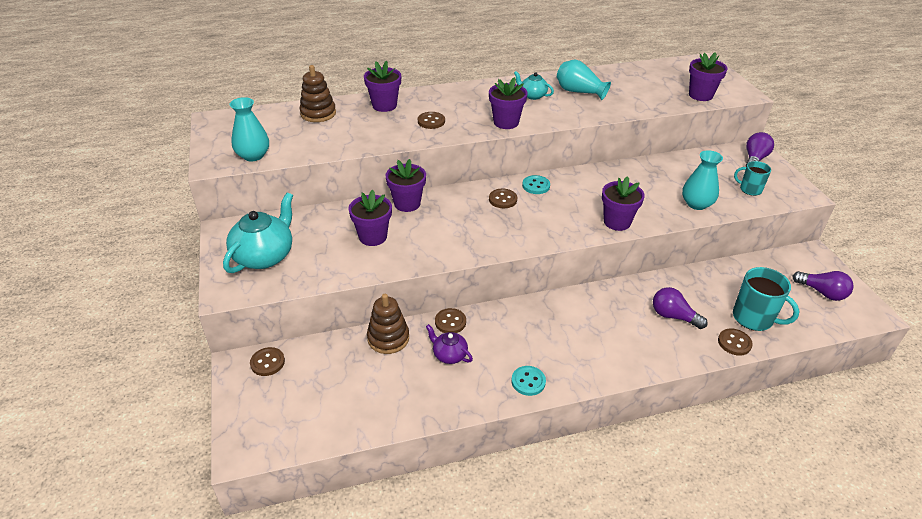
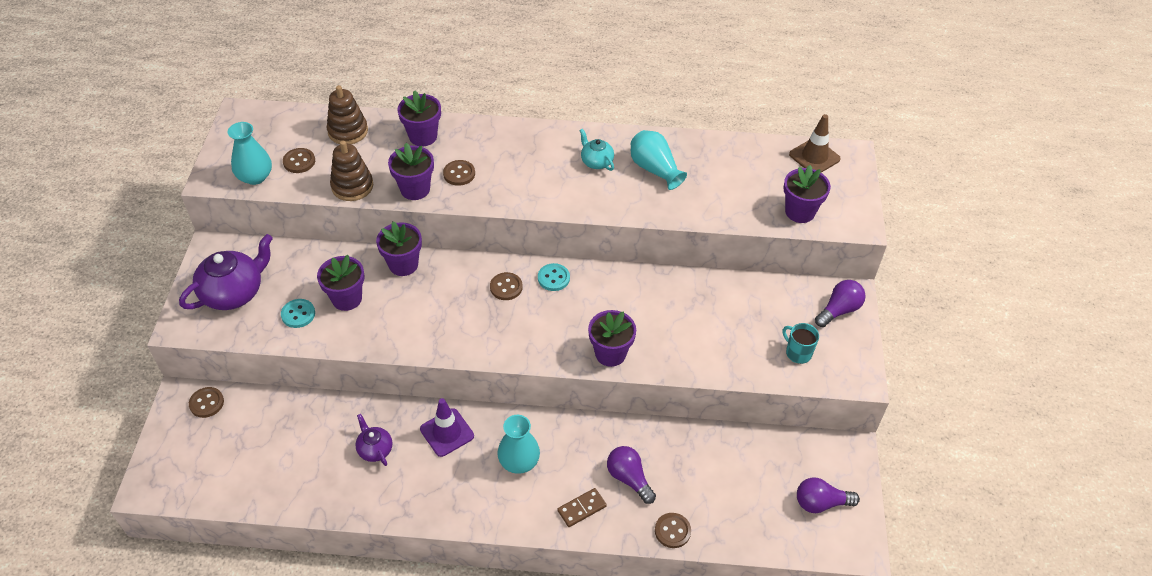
camera: 20 degrees right, 10 degrees up
(265, 256) = (234, 292): turquoise teapot -> purple teapot
(388, 338) = (327, 412): brown stacking toy -> brown stacking toy (352, 186)
(450, 322) = (396, 412): brown button -> brown button (299, 161)
(504, 325) = (447, 432): none -> purple traffic cone
(506, 122) = (539, 196): purple flower pot -> purple flower pot (415, 189)
(528, 381) = (433, 504): turquoise button -> turquoise button (298, 314)
(653, 348) = (582, 508): none -> brown domino
(682, 66) = (814, 157): none -> brown traffic cone
(696, 204) = (718, 355): turquoise vase -> turquoise vase (519, 461)
(754, 318) = (716, 509): turquoise mug -> none
(822, 292) = (820, 503): purple light bulb -> purple light bulb turned 120 degrees clockwise

